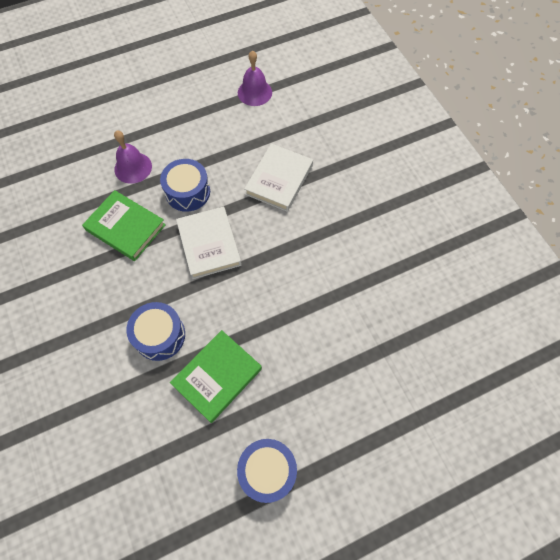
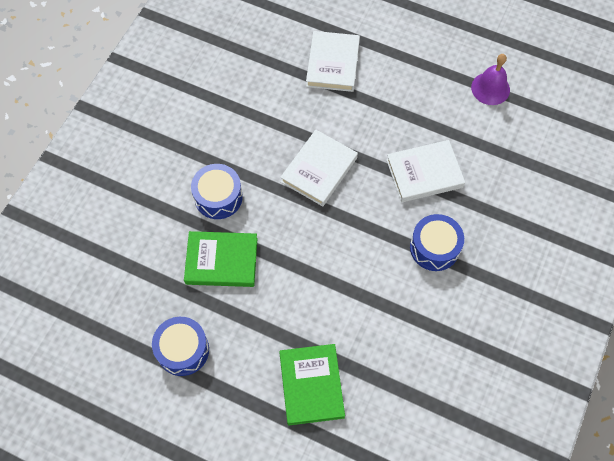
camera: 50 degrees right, 0 degrees up
(126, 227) = (279, 103): green book -> green book (311, 385)
(133, 167) = (332, 64): purple bell -> white book
(187, 192) = (349, 118): blue drum -> blue drum (434, 248)

